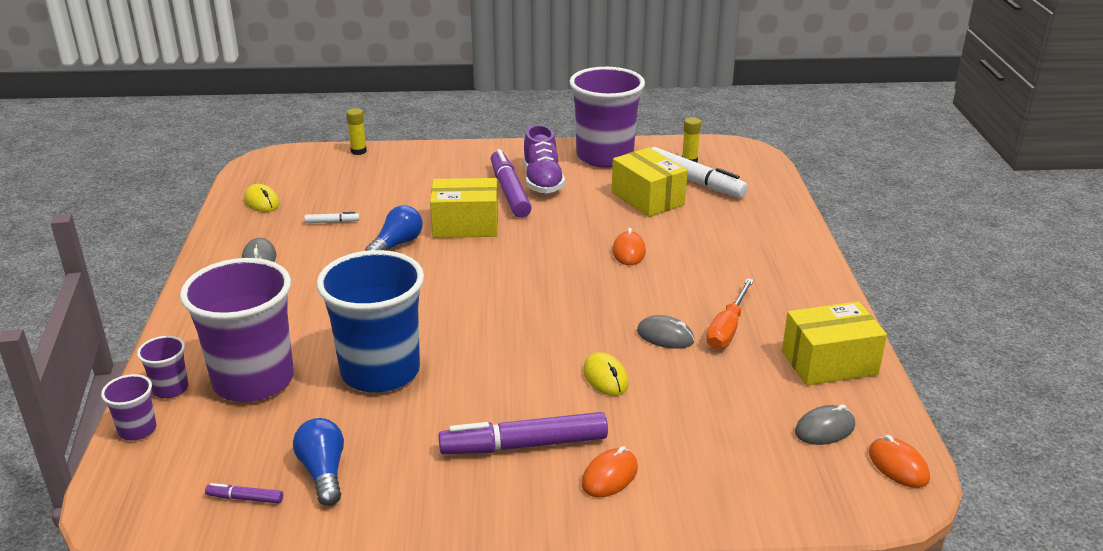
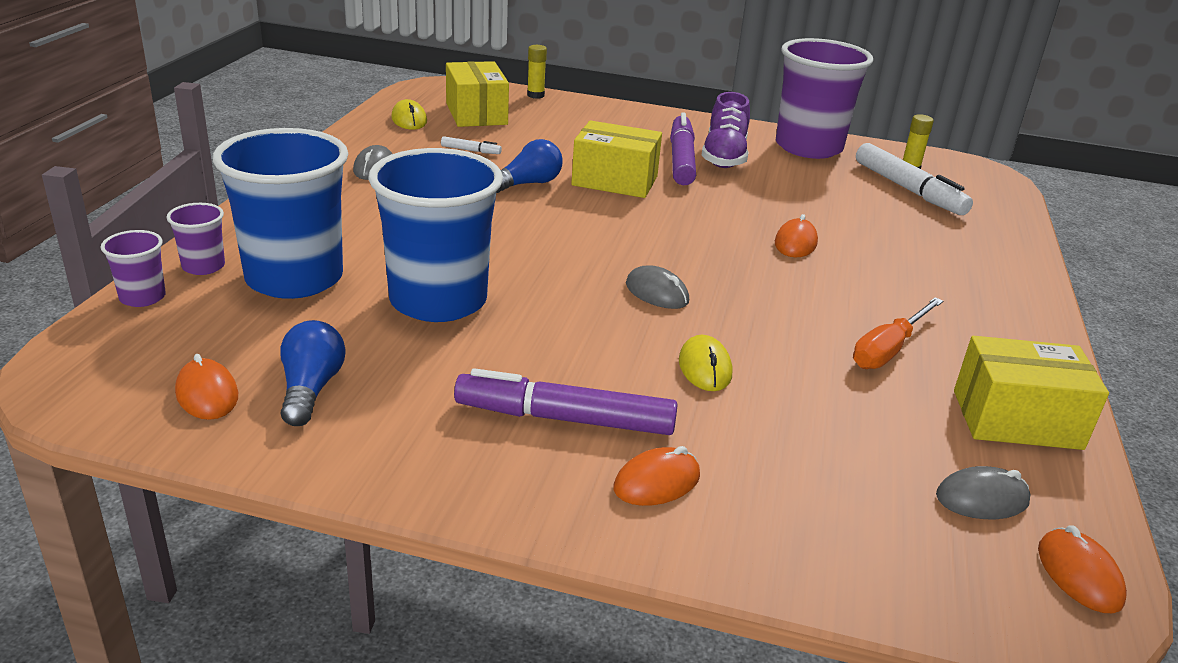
camera: 15 degrees right, 0 degrees up
(245, 498) = (207, 394): purple marker -> orange mouse
(253, 381) = (294, 278): purple cup -> blue cup
(647, 198) = (842, 196): yellow box -> yellow box (476, 114)
(665, 336) = (802, 340): grey mouse -> grey mouse (657, 293)

